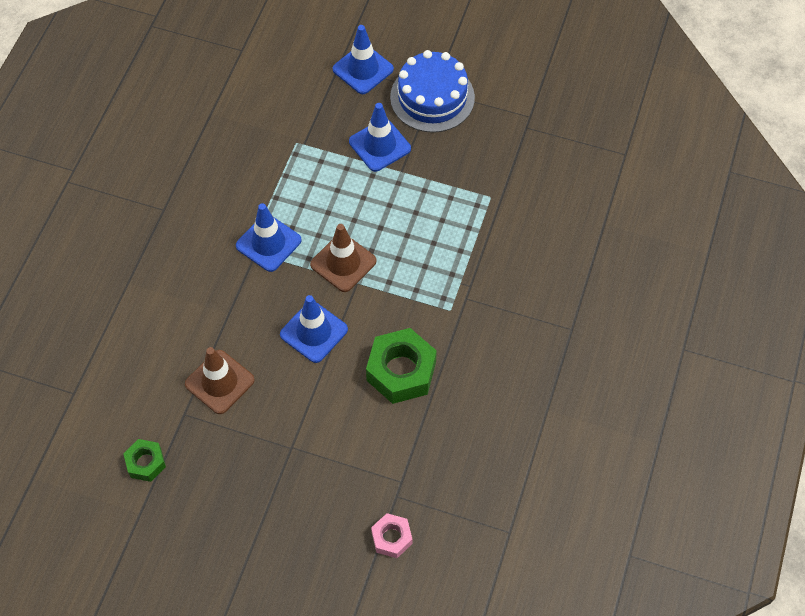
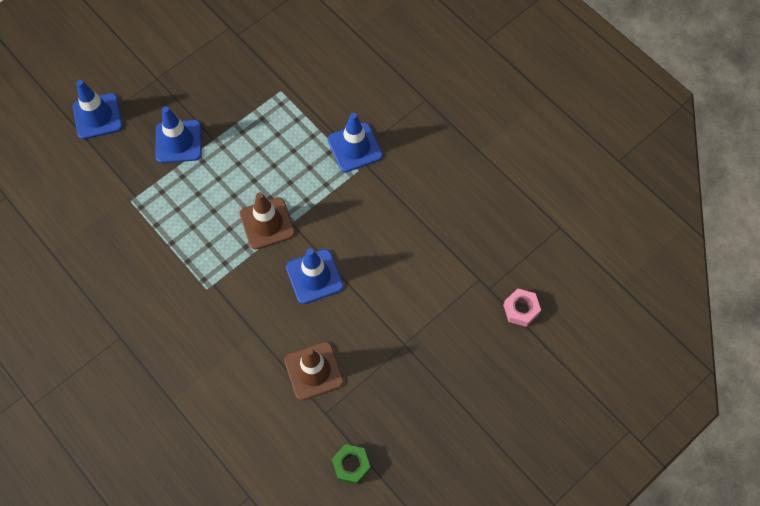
camera: 60 degrees left, 5 degrees up
(268, 243) = (211, 269): blue traffic cone -> blue traffic cone (355, 147)
(401, 371) = (388, 231): green nut -> none
(432, 97) = (162, 82): blue cake -> none

